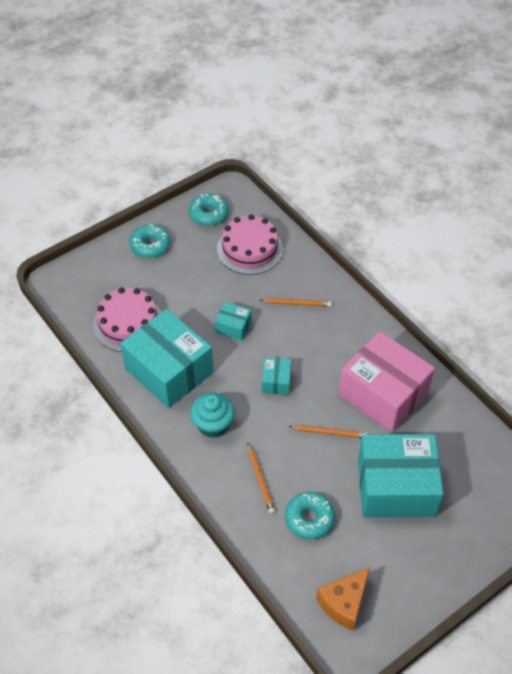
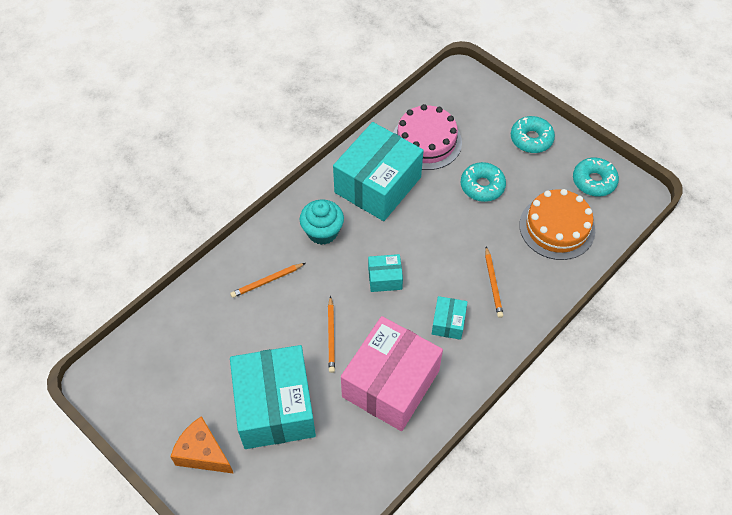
camera: 80 degrees right, 5 degrees up
(233, 327) = (445, 229): turquoise box -> turquoise box (448, 323)
(250, 249) = (557, 227): pink cake -> orange cake
(309, 519) = (229, 329): turquoise donut -> turquoise donut (482, 186)
(344, 603) = (143, 370): orange cheese -> orange cheese (203, 453)

